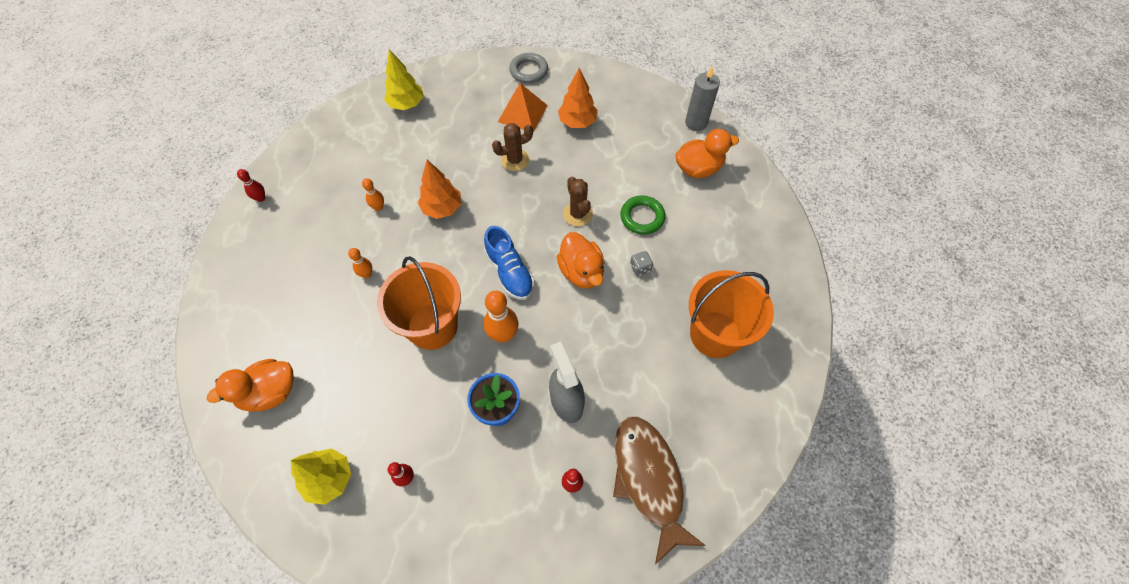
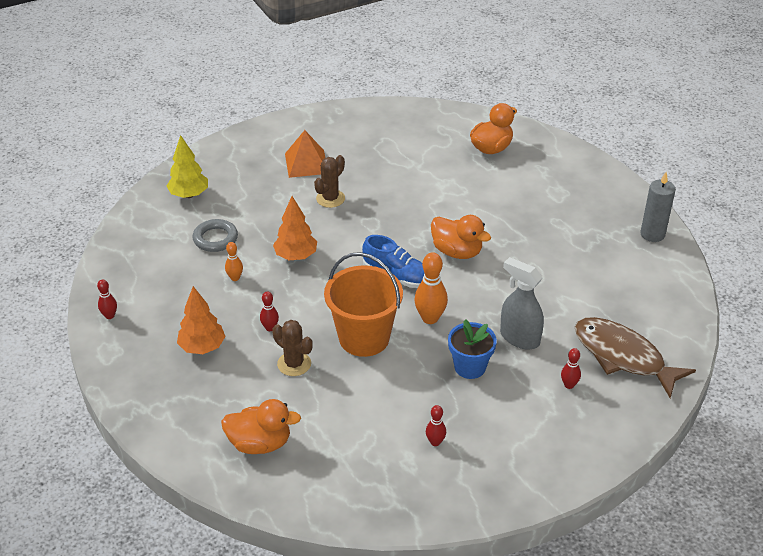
camera: 30 degrees left, 20 degrees down
(270, 392) = (260, 443): orange duck -> orange duck turned 120 degrees counterclockwise
(329, 479) = (370, 473): yellow tree -> none
(367, 274) = (270, 328): orange bowling pin -> red bowling pin
(529, 71) = (283, 131): grey ring -> grey ring (215, 239)
(577, 122) = (361, 152): orange tree -> orange tree (202, 347)
(578, 214) = (419, 215): brown cactus -> brown cactus (294, 364)
(640, 268) = (502, 230): grey dice -> none
(642, 217) = (474, 197): green ring -> none
(696, 123) = (463, 118): grey candle -> grey candle (652, 234)
(715, 334) = (595, 249): orange bucket -> none

